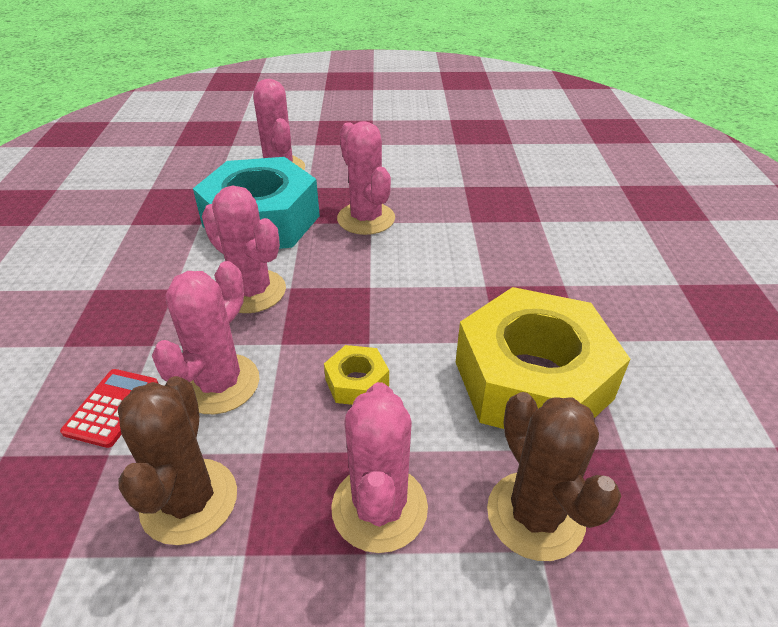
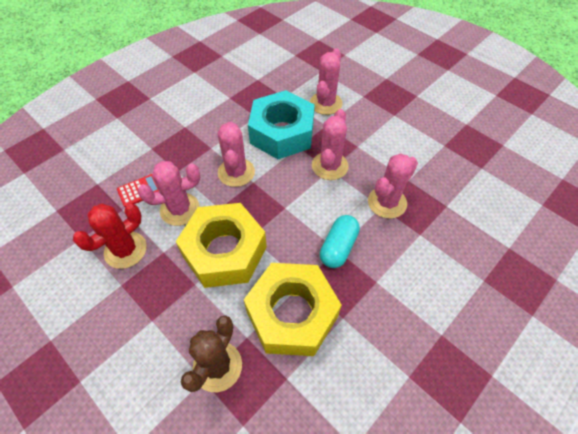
camera: 45 degrees right, 15 degrees up
(189, 501) = (125, 250): brown cactus -> red cactus
(357, 382) = (224, 251): yellow nut -> yellow nut, size x2.45
(379, 508) = (173, 309): pink cactus -> pink cactus (387, 202)
(484, 282) = (338, 247): none -> turquoise capsule

